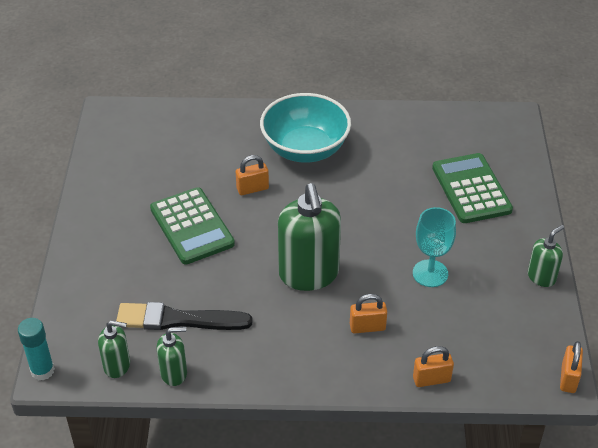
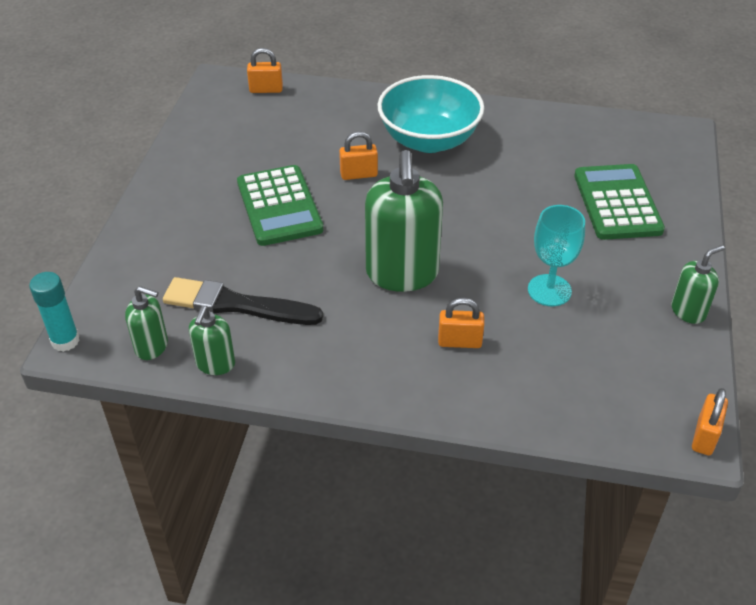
camera: 10 degrees right, 0 degrees up
(174, 373) = (215, 364): green soap dispenser -> green soap dispenser turned 105 degrees clockwise
(431, 379) = (527, 414): orange padlock -> orange padlock (266, 90)

